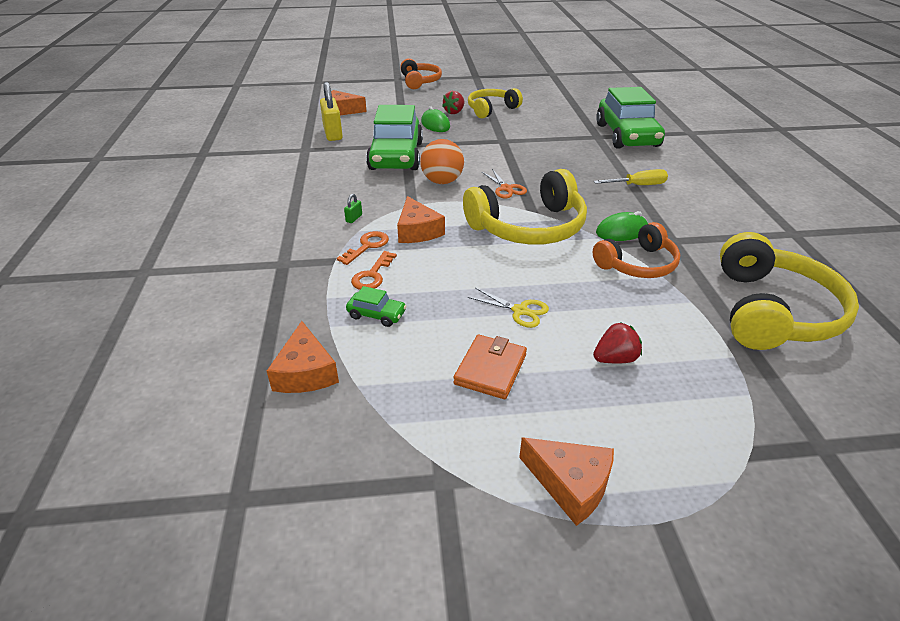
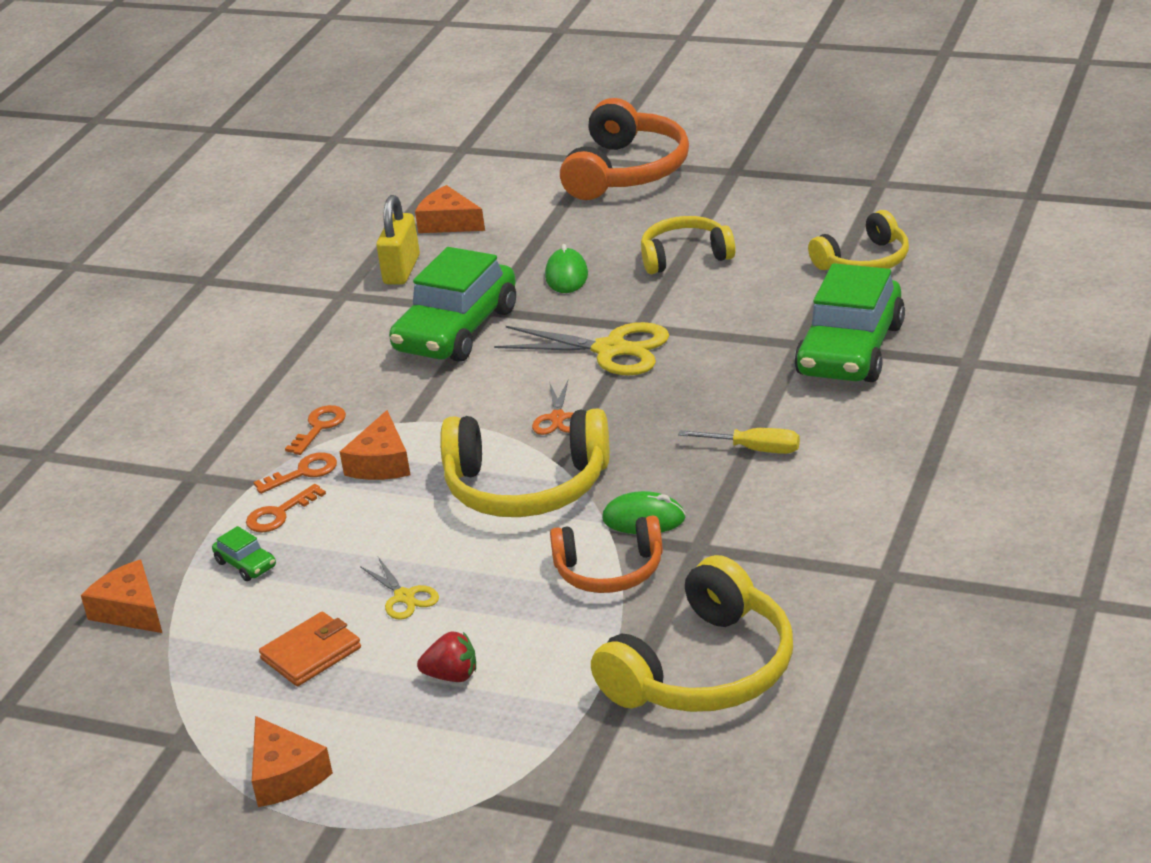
camera: 30 degrees right, 5 degrees down
(305, 372) = (130, 610): orange cheese -> orange cheese turned 120 degrees clockwise
(354, 218) = (319, 427): green padlock -> orange key
(420, 81) = (627, 171): orange headphones -> orange headphones, size x1.59
(442, 181) = (481, 388): orange ball -> none
(454, 112) = (620, 253): red strawberry -> none
(499, 152) = (610, 350): none -> yellow scissors
(584, 101) = (864, 261): none -> yellow headphones

